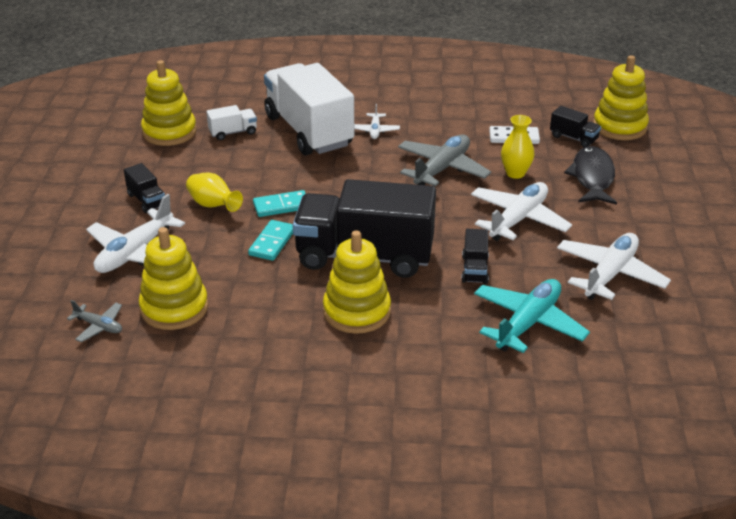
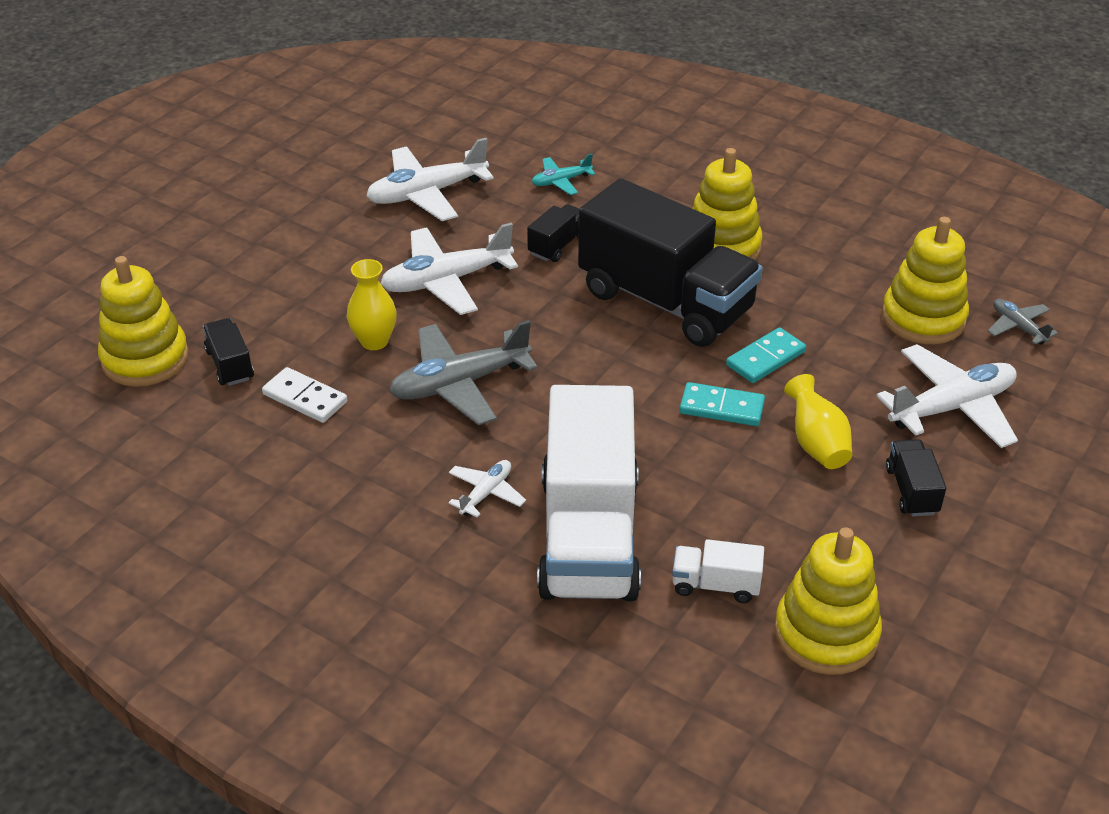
camera: 150 degrees left, 5 degrees up
(528, 323) = (561, 181): turquoise plane -> turquoise plane, size x0.51
(592, 177) = (291, 300): black fish -> none

